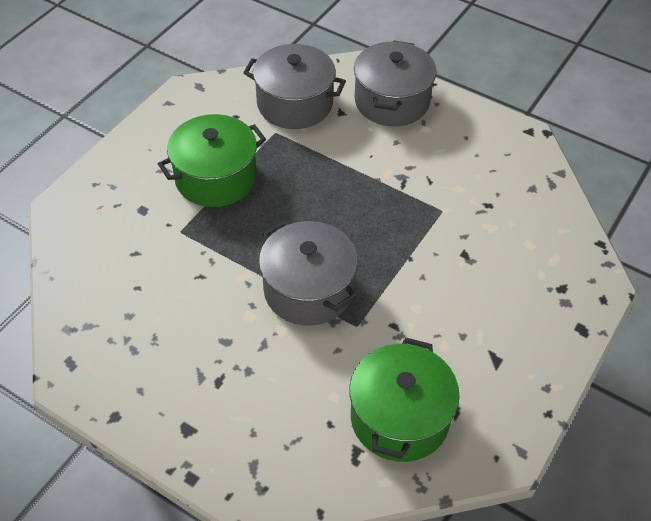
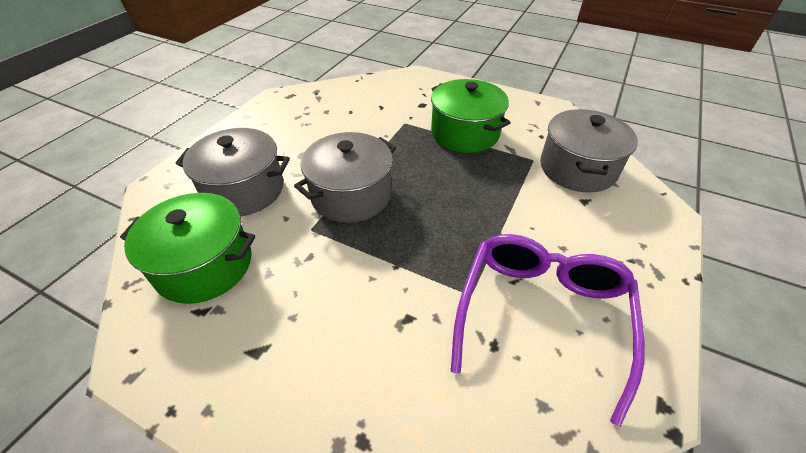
camera: 85 degrees right, 5 degrees down
(392, 101) = (627, 241): grey pot -> grey pot (244, 190)
(463, 172) = (541, 316): none -> purple glasses

